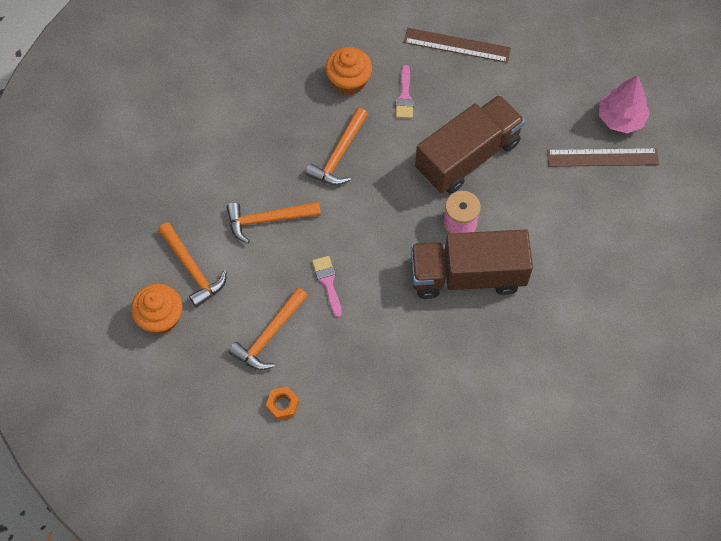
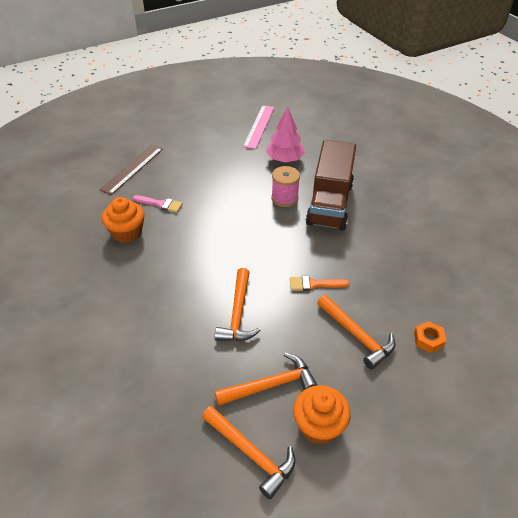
camera: 75 degrees left, 20 degrees down
(328, 282) = (314, 284): pink brush -> orange brush
(339, 155) = (194, 252): orange hammer -> orange hammer (251, 453)
(467, 156) = (230, 183): brown truck -> none
(602, 157) = (259, 126): brown ruler -> pink ruler
(621, 118) = (233, 113): pink tree -> pink tree (285, 159)

